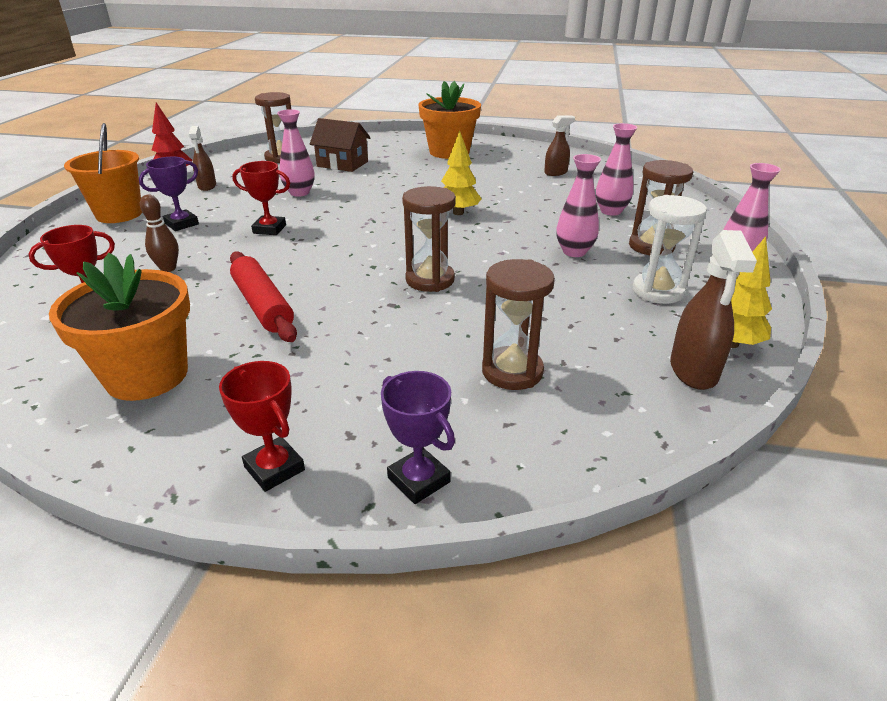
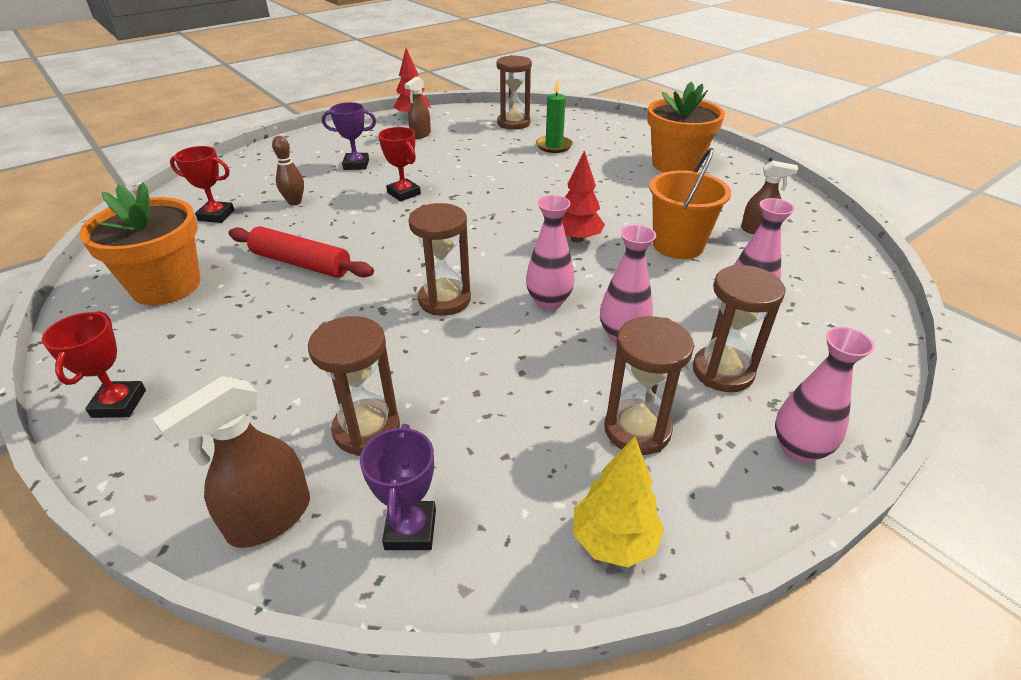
camera: 40 degrees right, 5 degrees up
(119, 214) = (333, 141): orange bucket -> orange bucket (678, 245)
(263, 305) = (301, 263): red rolling pin -> red rolling pin turned 75 degrees counterclockwise
(299, 193) = (476, 165): pink vase -> pink vase (549, 302)
(342, 164) = (554, 146): brown house -> green candle
(419, 480) = (167, 477): purple trophy -> purple trophy (410, 529)
(458, 213) = (577, 239): yellow tree -> red tree
(658, 291) = (637, 429): white hourglass -> brown hourglass
(693, 371) = (519, 542): brown spray bottle -> brown spray bottle (269, 518)

